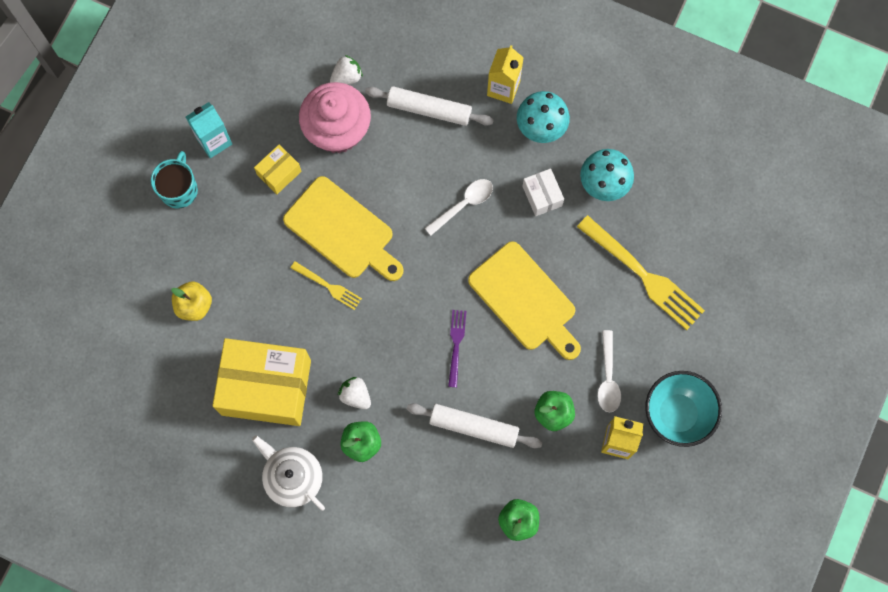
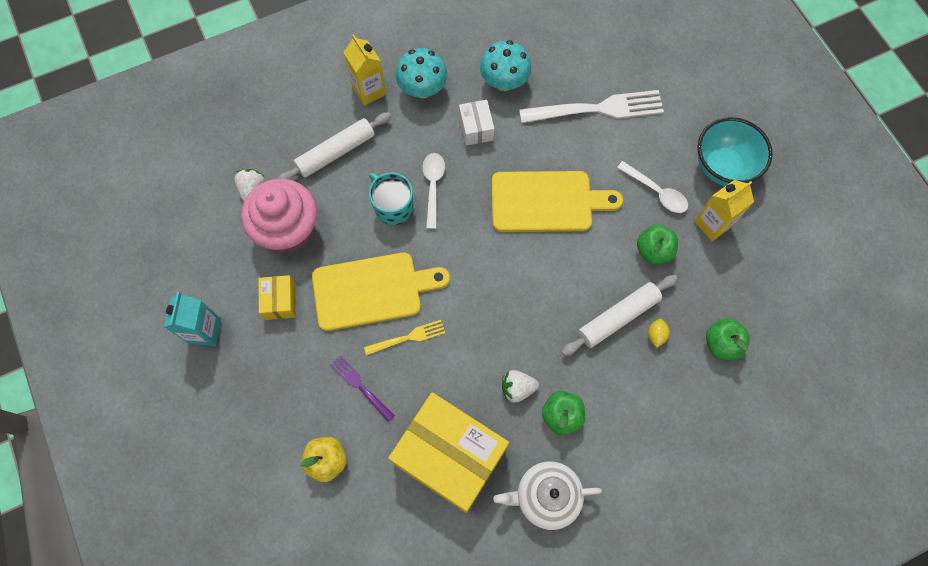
camera: 50 degrees left, 5 degrees down
(179, 189) = (217, 392): turquoise mug -> turquoise mug (393, 207)
(266, 387) = (450, 456): yellow box -> yellow box turned 75 degrees clockwise
(456, 345) = (540, 278): purple fork -> purple fork (360, 386)
(483, 466) = (656, 335): none -> yellow lemon
(542, 196) = (476, 128): white box -> white box turned 60 degrees clockwise
(643, 275) = (597, 109): yellow fork -> white fork

